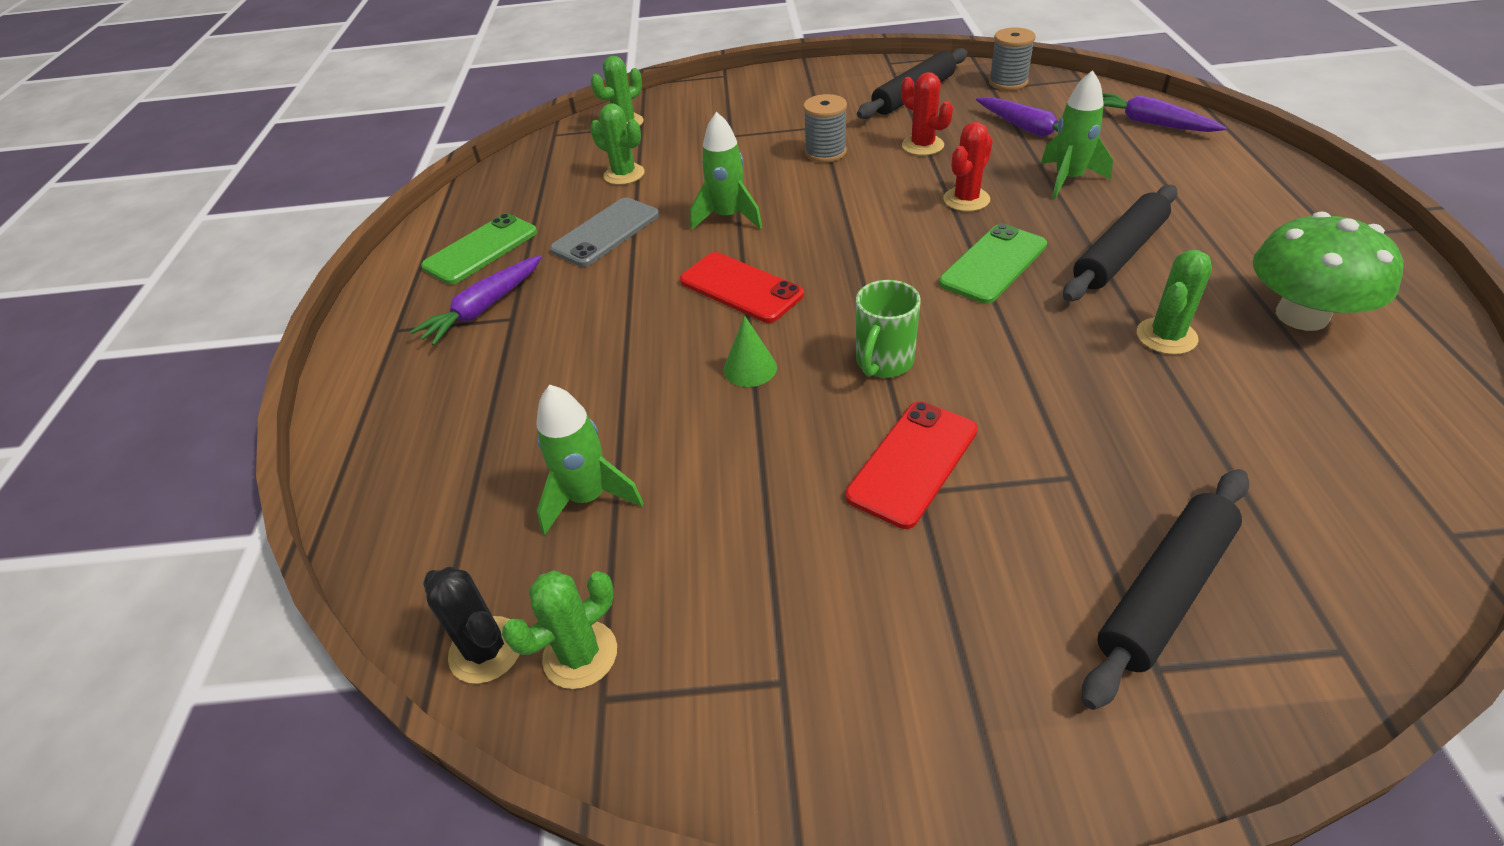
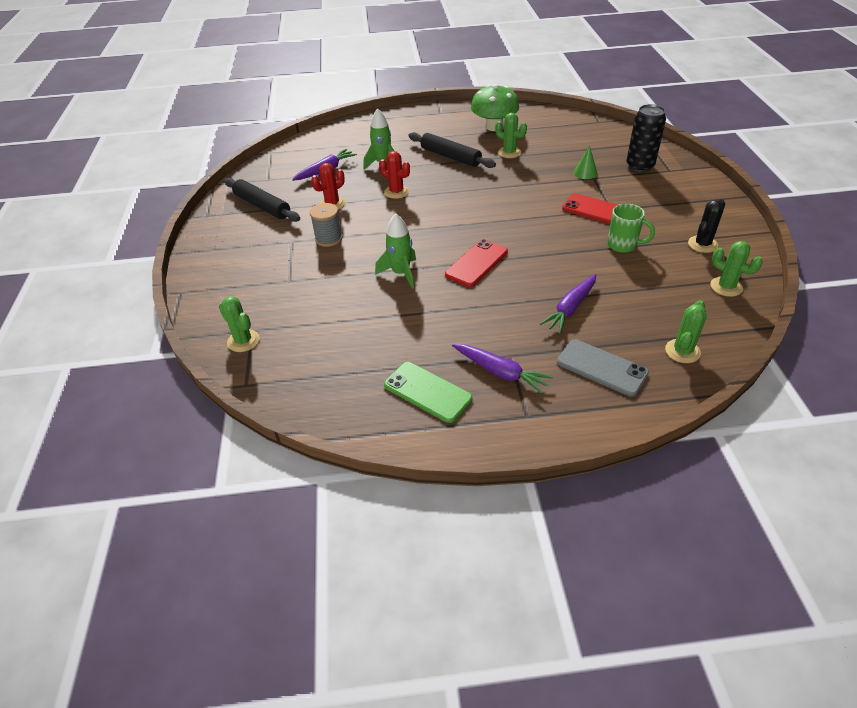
camera: 95 degrees left, 0 degrees up
(486, 650) = (738, 314): black cactus -> black cactus (702, 244)
(588, 497) = (646, 297): green rocket -> none
(606, 232) = (412, 327): grey phone -> grey phone (601, 368)
(624, 174) = (332, 329): green cactus -> green cactus (682, 351)
(750, 368) = (545, 255): green cone -> green cone (585, 173)
(883, 363) = (535, 217): green mug -> green mug (623, 245)
(993, 264) = (457, 187): green phone -> none
(1008, 82) = (262, 174): grey spool -> none
(1149, 123) = (331, 138): purple carrot -> purple carrot (570, 308)
(1164, 591) = (640, 166): black rolling pin -> black can

